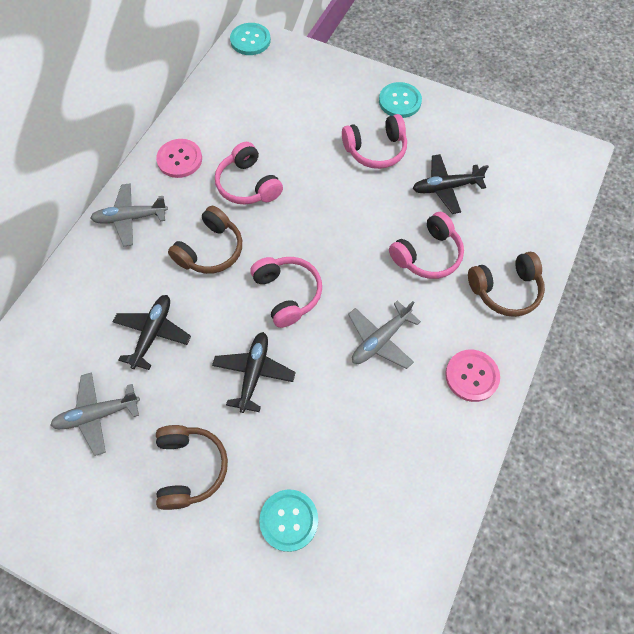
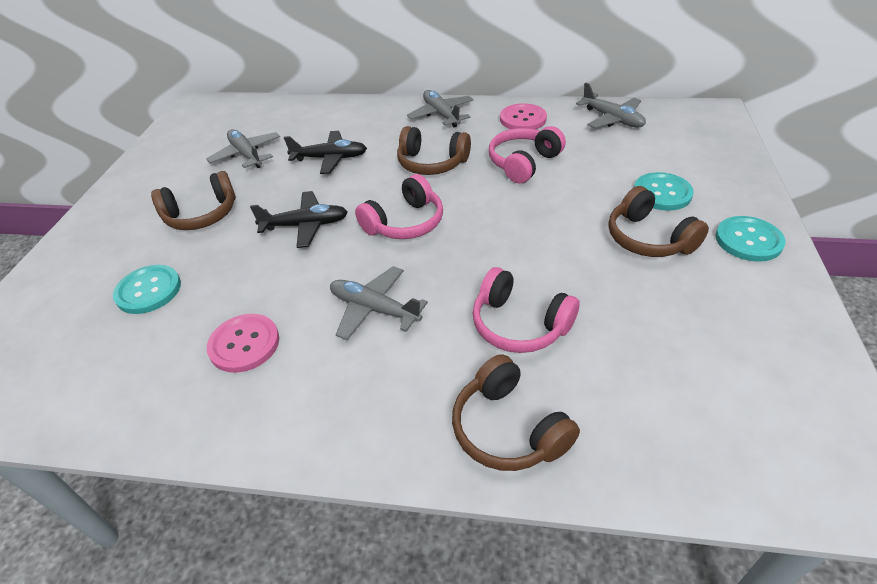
camera: 75 degrees right, 20 degrees down
(219, 101) = (612, 119): none -> grey plane
(250, 40) = (711, 114): turquoise button -> turquoise button (662, 193)
(375, 150) = (648, 238): pink headphones -> brown headphones
(445, 188) = (643, 318): black plane -> none
(471, 376) = (349, 415): pink button -> pink button (244, 344)

